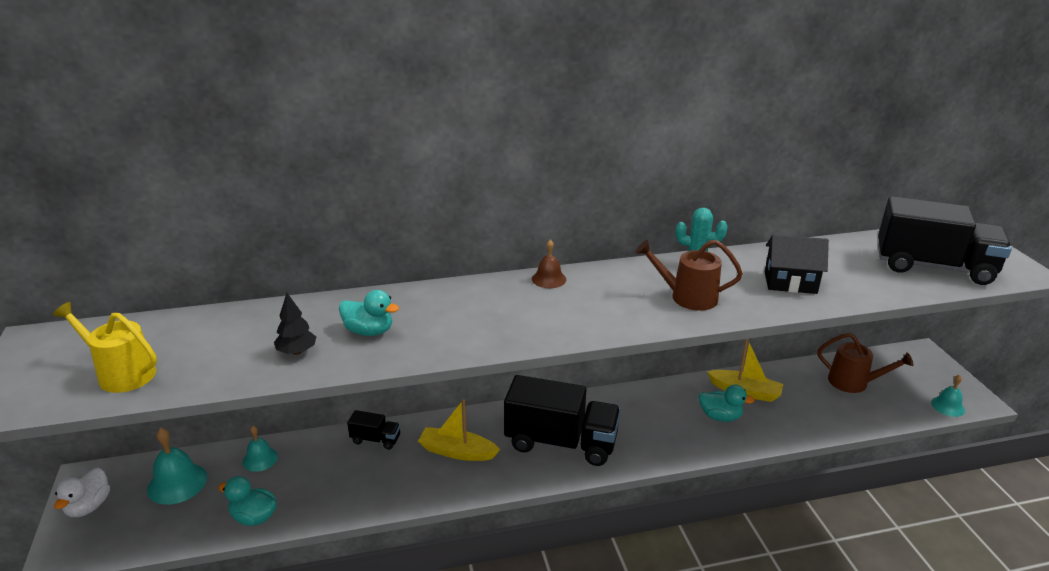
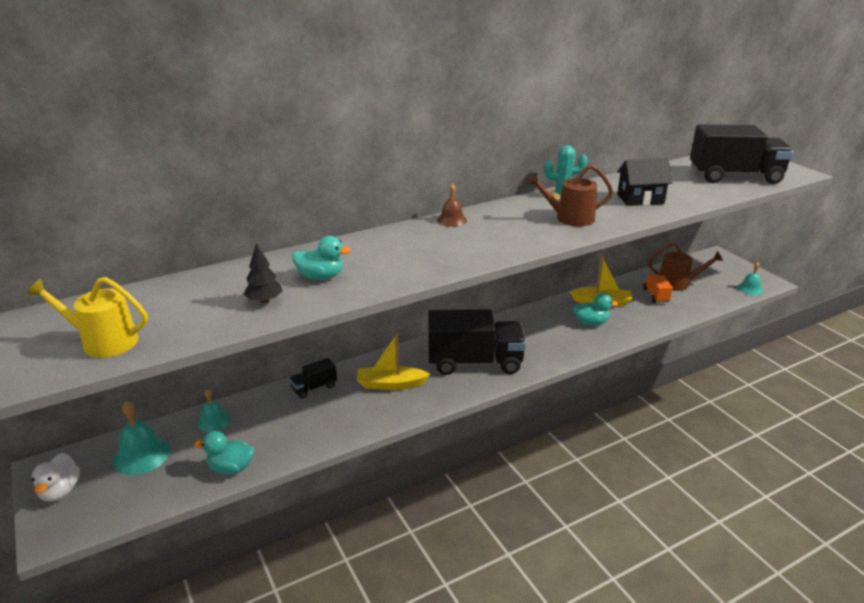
camera: 15 degrees left, 0 degrees up
(375, 440) = (314, 388): black truck -> black truck turned 150 degrees clockwise
(817, 394) = (655, 295): none -> orange truck

